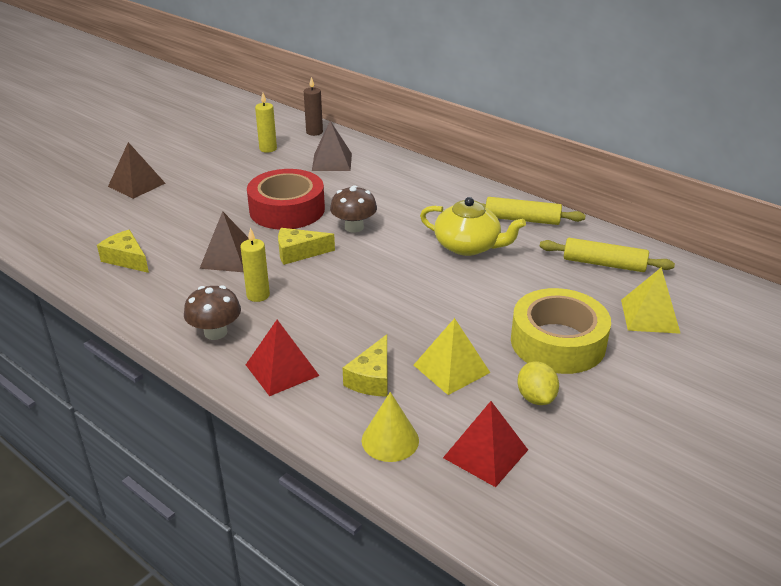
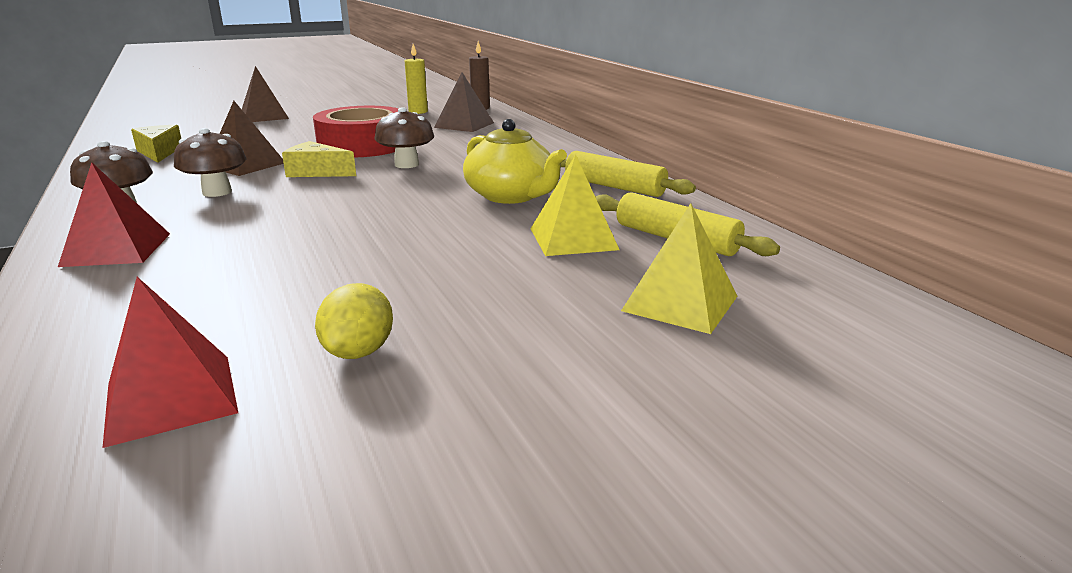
camera: 25 degrees right, 10 degrees down
(258, 295) = (217, 192): yellow candle -> brown mushroom
(372, 378) = (192, 278): yellow cheese -> none
(390, 440) = (87, 343): yellow cone -> none
(451, 369) = (300, 292): yellow pyramid -> yellow pyramid (573, 239)
(558, 342) = (490, 300): yellow tape -> none

